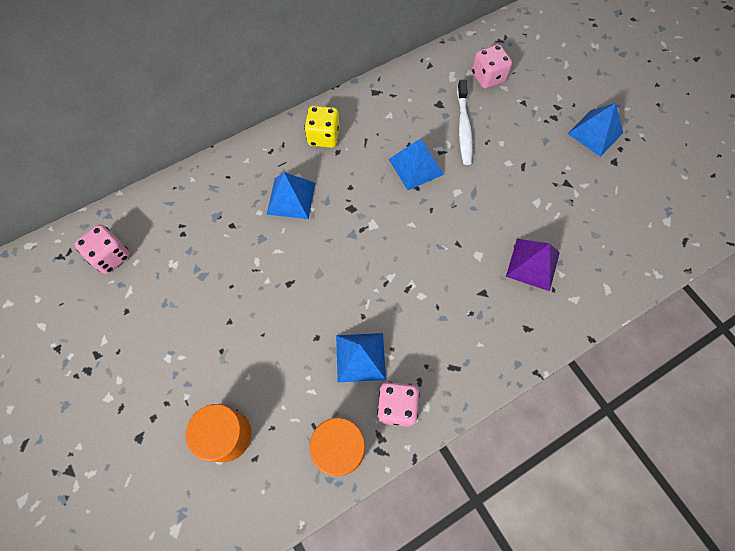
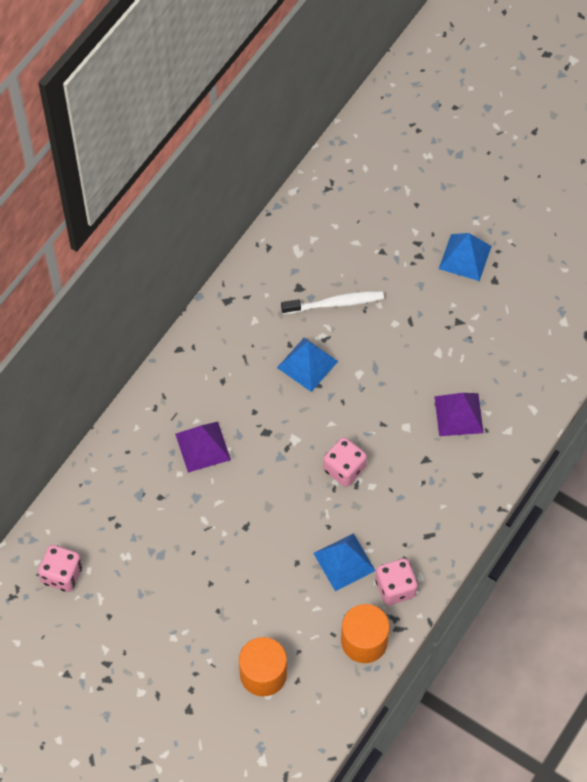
camera: 25 degrees left, 5 degrees down
(291, 198) = (202, 446): blue pyramid -> purple pyramid
(323, 136) = (200, 371): yellow dice -> none
(463, 127) = (335, 303): white toothbrush -> white toothbrush turned 75 degrees counterclockwise
(488, 77) = (334, 238): pink dice -> pink dice (344, 469)

